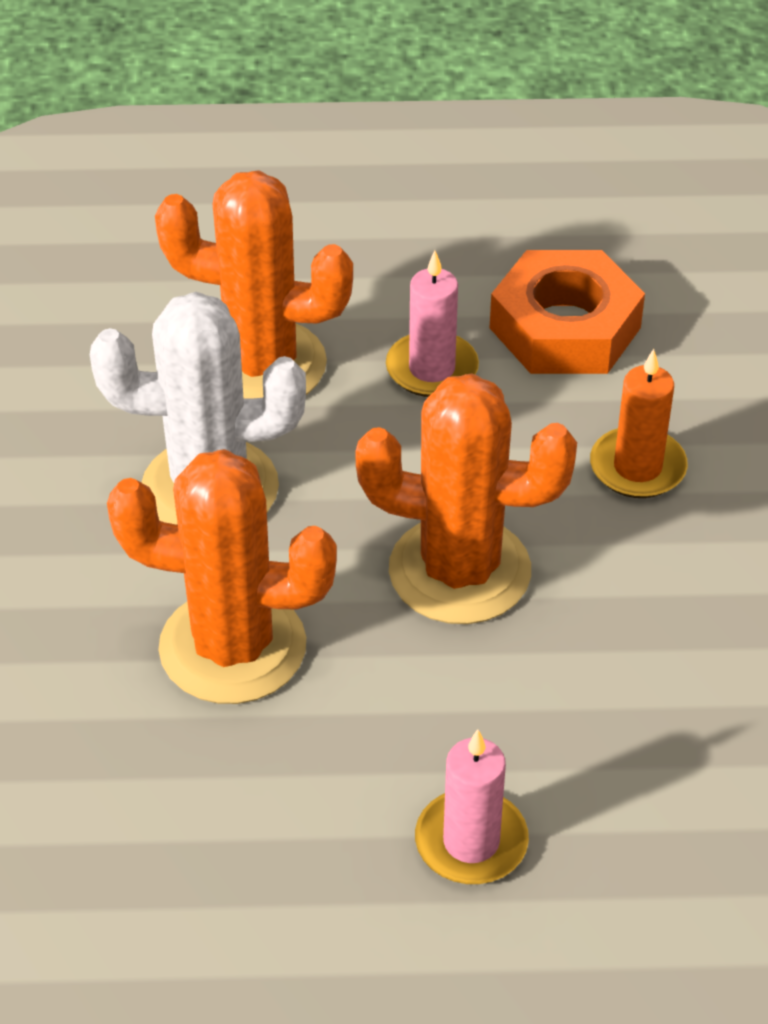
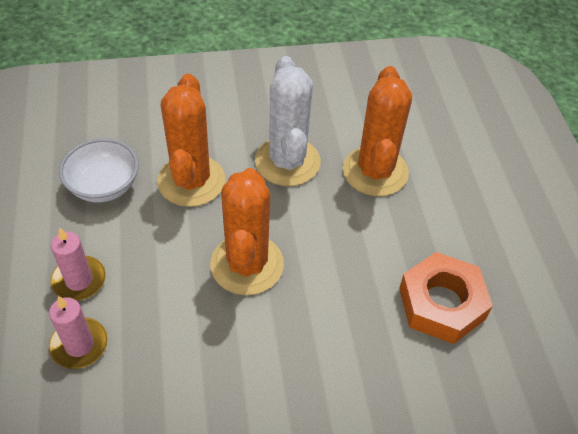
camera: 80 degrees right, 5 degrees up
(218, 804) = (104, 186): none -> white bowl
(432, 369) = (390, 242): pink candle -> pink candle (79, 345)
(637, 467) = (335, 345): orange candle -> none

